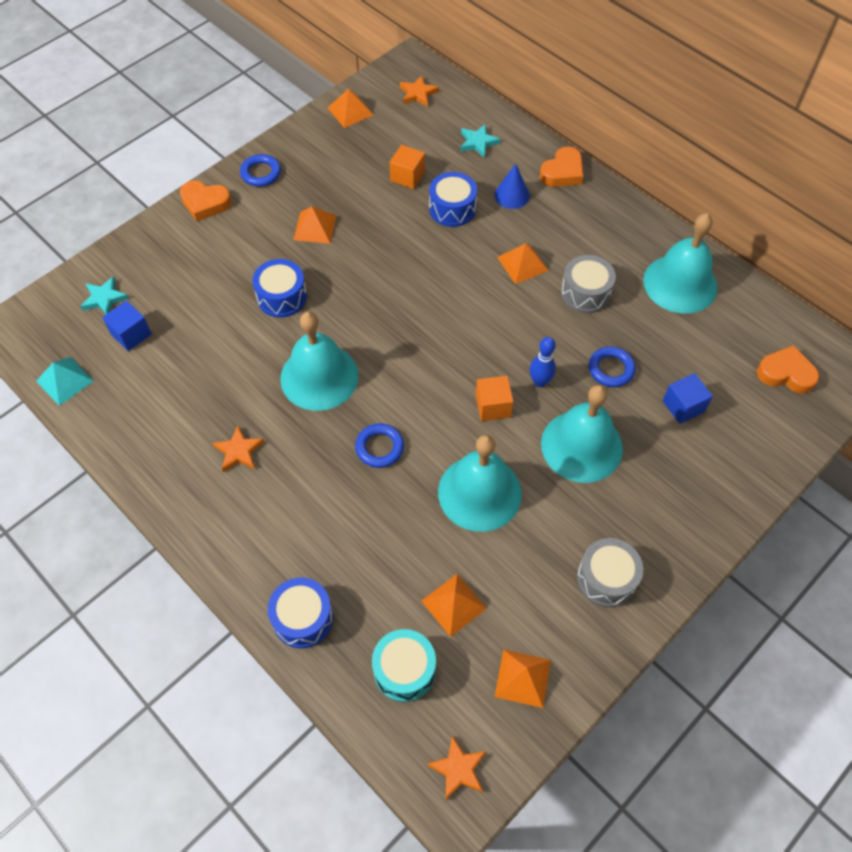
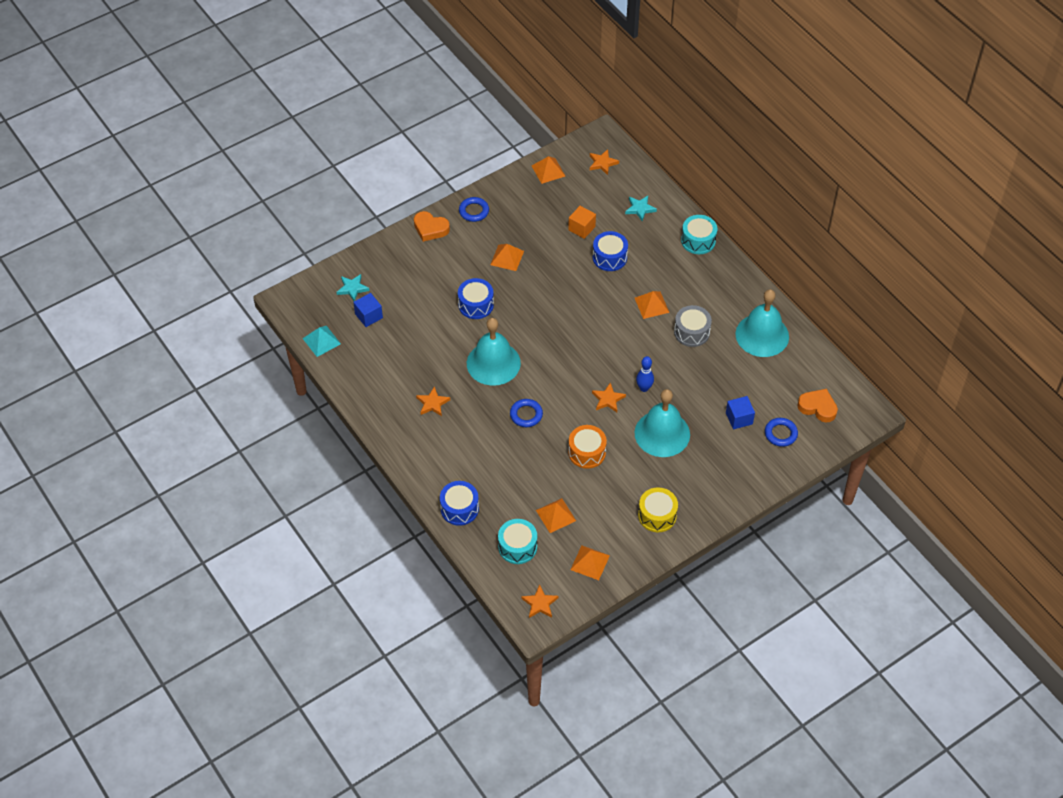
camera: 10 degrees right, 5 degrees down
(479, 492) = (587, 452): turquoise bell -> orange drum
(493, 406) = (608, 399): orange cube -> orange star
(512, 195) = (656, 253): blue cone -> none
(562, 172) = (698, 241): orange heart -> turquoise drum
(606, 578) = (657, 515): grey drum -> yellow drum
(611, 369) = (695, 387): blue ring -> blue ring (780, 434)

